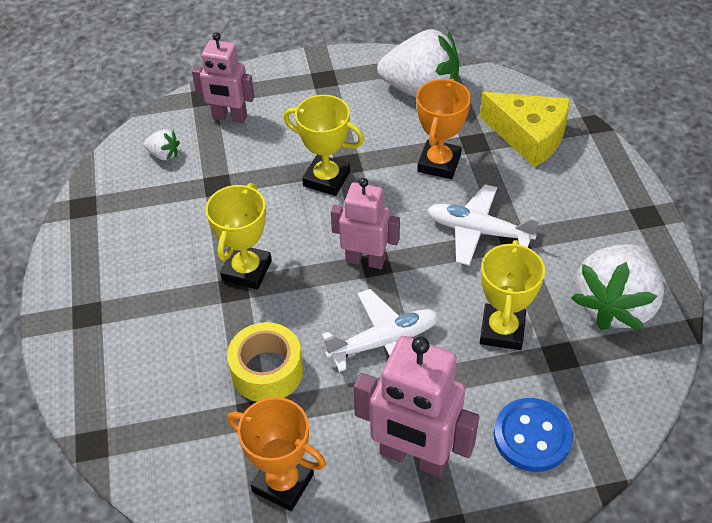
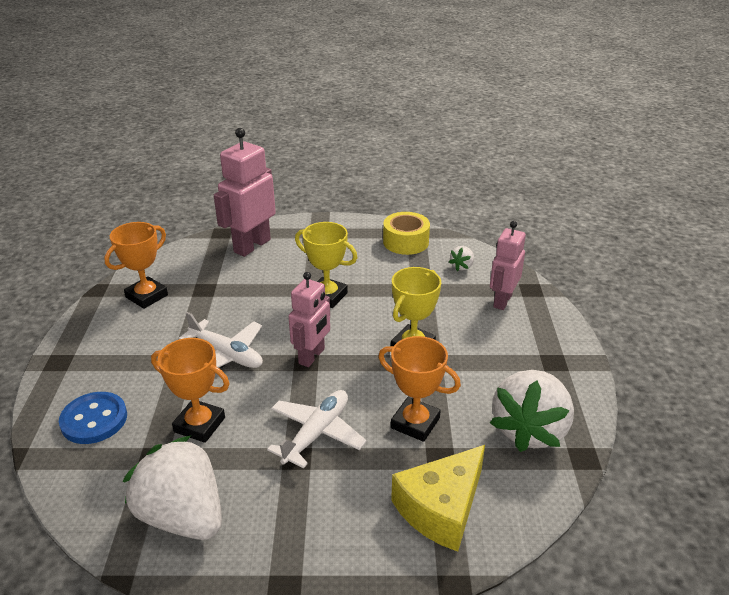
camera: 100 degrees right, 15 degrees down
(267, 371) = (233, 297): yellow tape -> yellow tape (405, 242)
(384, 342) = (227, 355): white plane -> white plane turned 45 degrees counterclockwise
(413, 457) = (123, 354): pink robot -> pink robot (251, 246)
(502, 330) = (199, 425): yellow trophy -> orange trophy

